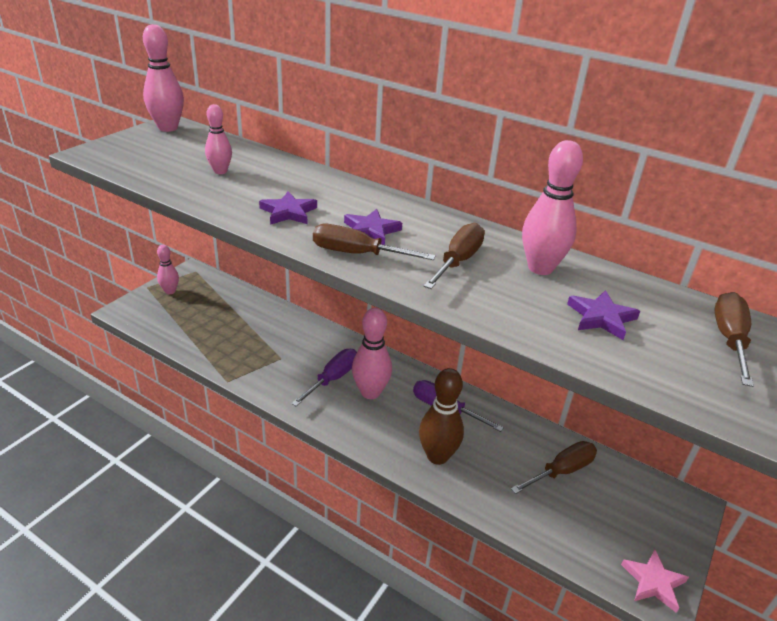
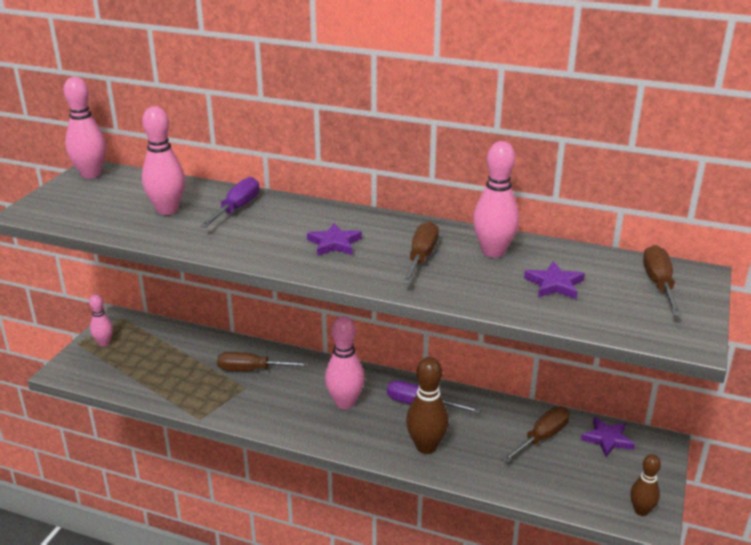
camera: 10 degrees left, 5 degrees down
(220, 171) = (167, 210): pink bowling pin -> pink bowling pin, size x1.63
(288, 212) = (252, 239): purple star -> purple star (607, 439)
(332, 379) = (304, 397): purple screwdriver -> purple screwdriver (236, 209)
(358, 254) = (331, 266): brown screwdriver -> brown screwdriver (252, 370)
(653, 582) = (641, 510): pink star -> brown bowling pin

